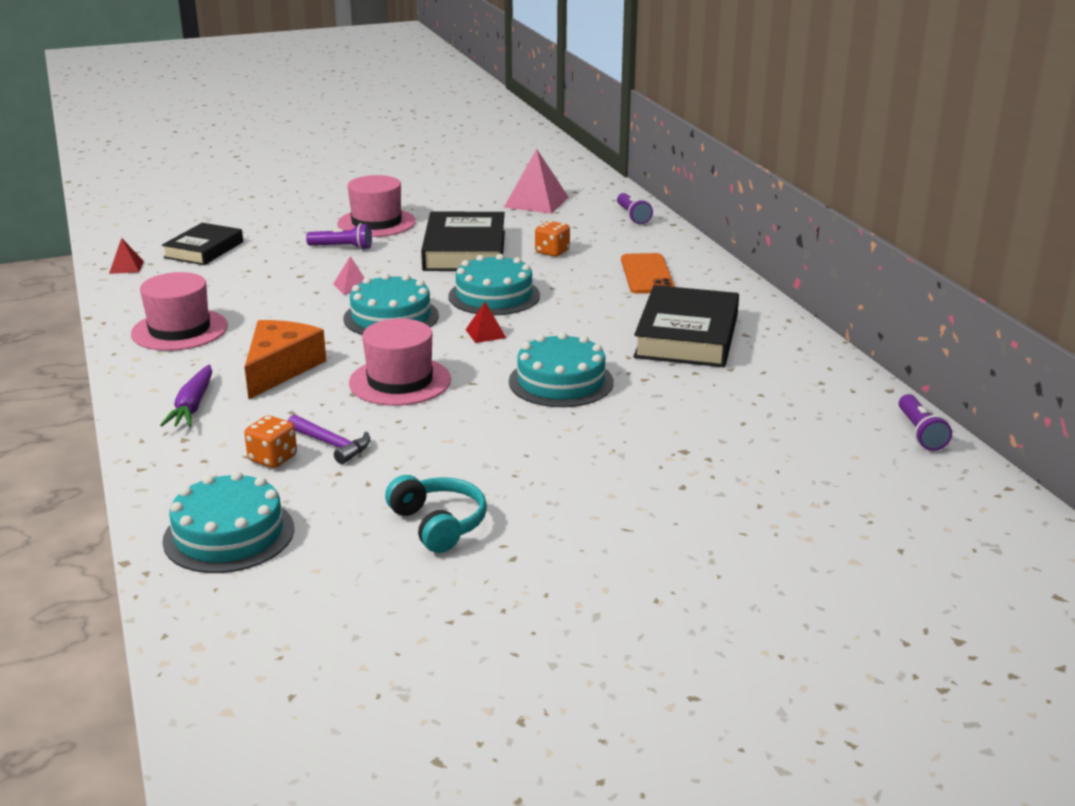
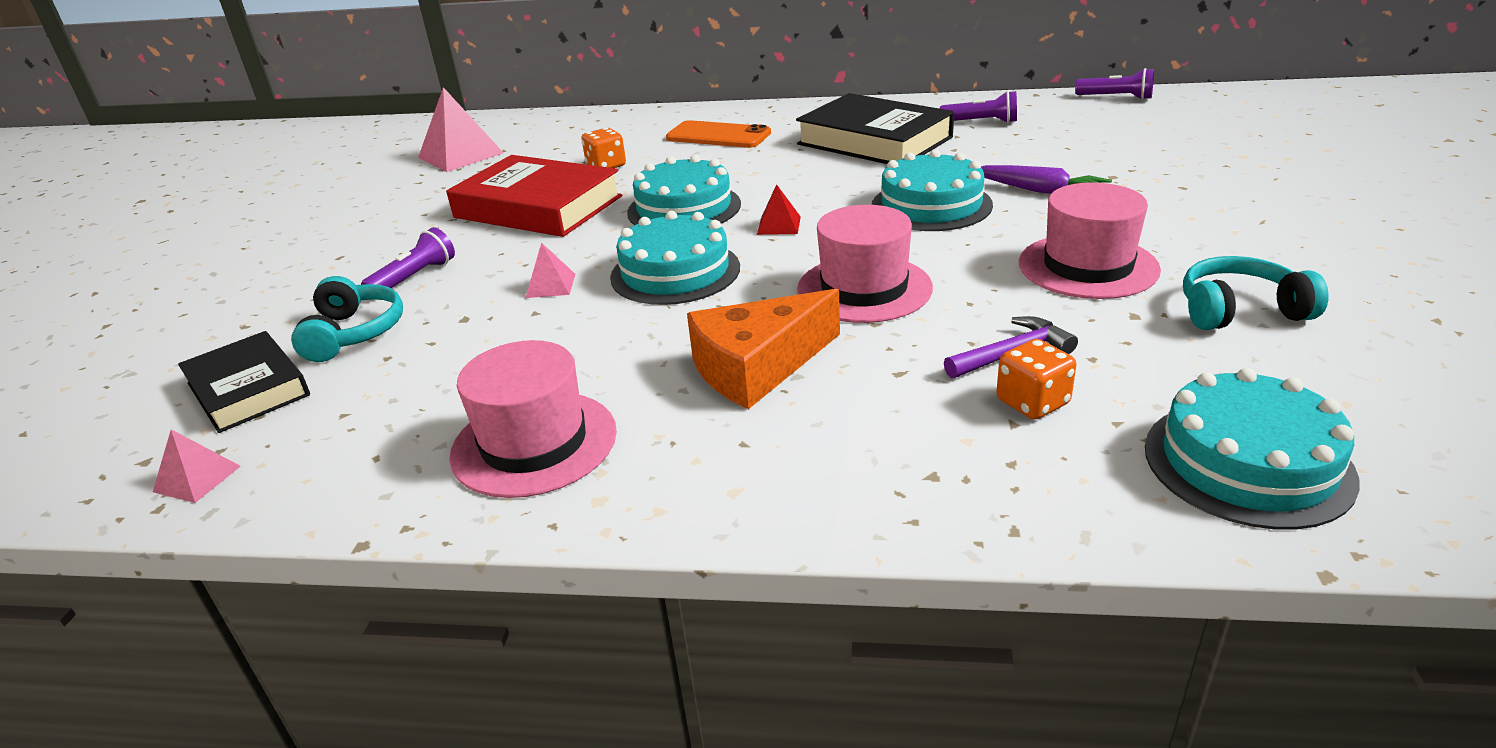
camera: 60 degrees left, 5 degrees up
(126, 267) = (197, 479): red pyramid -> pink pyramid
(192, 406) = (824, 456): purple carrot -> purple carrot (1040, 190)
(269, 254) = (354, 333): none -> turquoise headphones
(280, 369) = (757, 367): orange cheese -> orange cheese turned 75 degrees counterclockwise
(376, 223) = (370, 246): pink hat -> pink hat (1087, 266)
(465, 251) = (538, 207): black book -> red book
(632, 216) = (570, 121): purple flashlight -> purple flashlight (981, 122)

